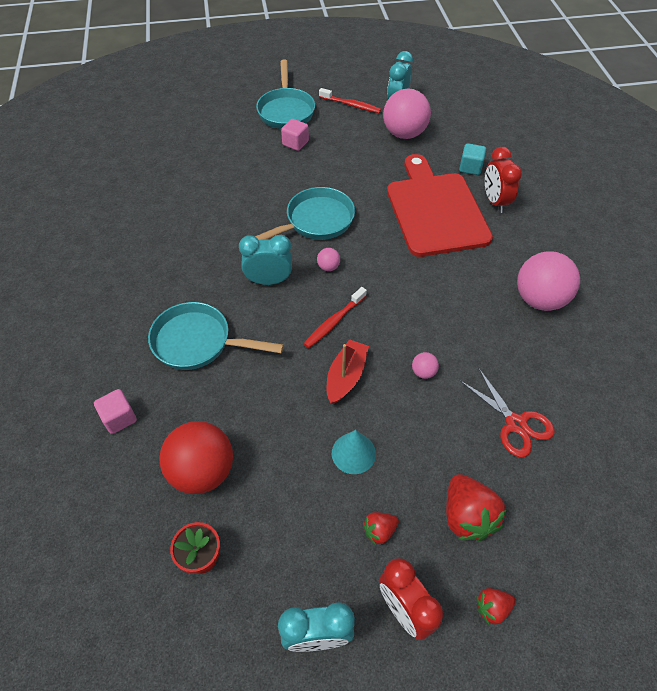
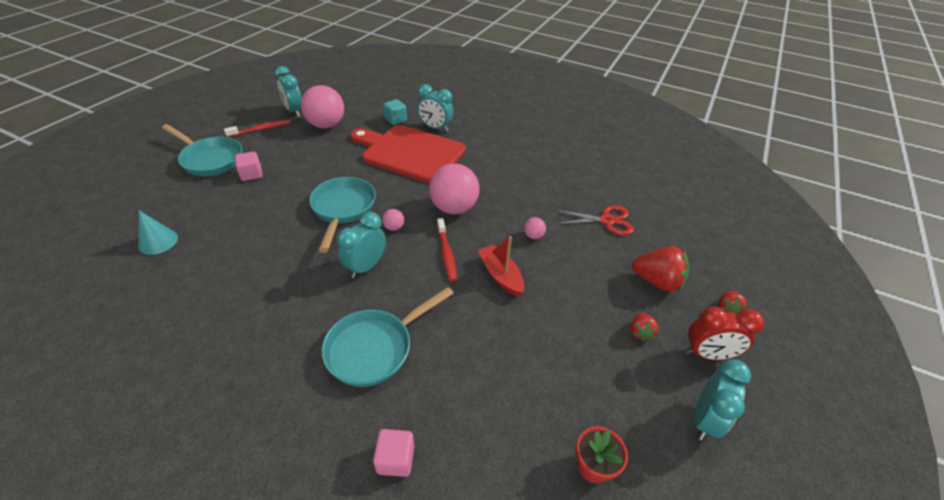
camera: 55 degrees left, 10 degrees down
(202, 471) = (509, 418): red ball -> none
(353, 453) = (568, 309): turquoise cone -> turquoise cone (158, 241)
(495, 202) = (435, 128): red clock -> turquoise clock
(539, 299) = (527, 158): pink ball -> pink ball (454, 208)

